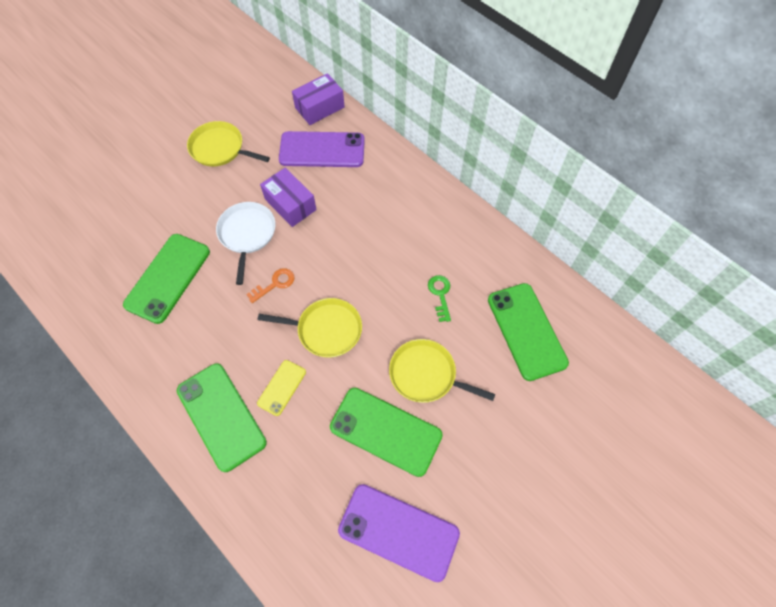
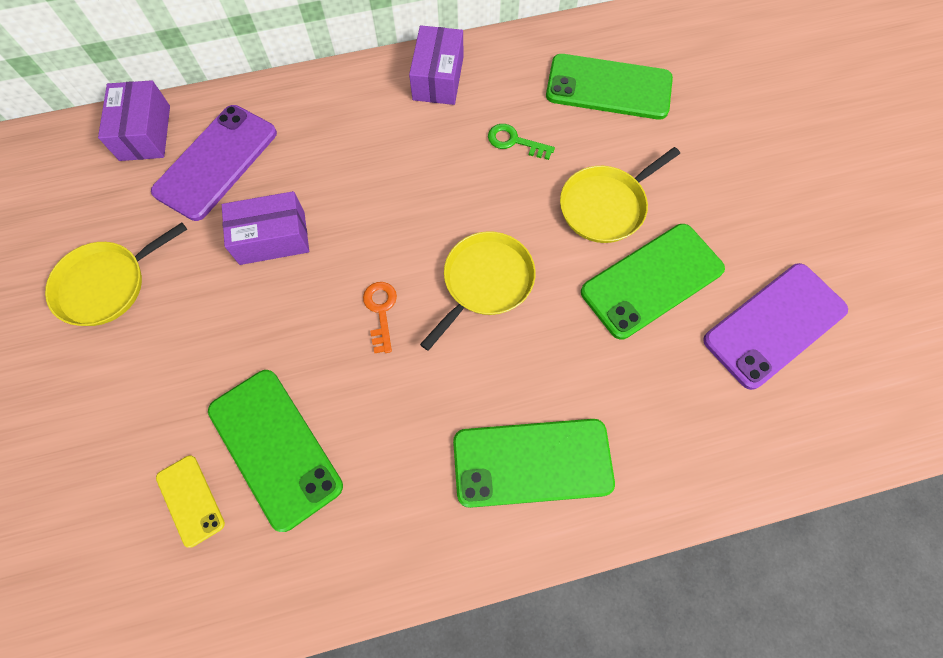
camera: 60 degrees left, 5 degrees up
(247, 234) = (280, 311): white pan -> none
(281, 387) = (533, 369): yellow phone -> yellow phone (190, 500)
(459, 226) = (438, 78): none -> purple box

